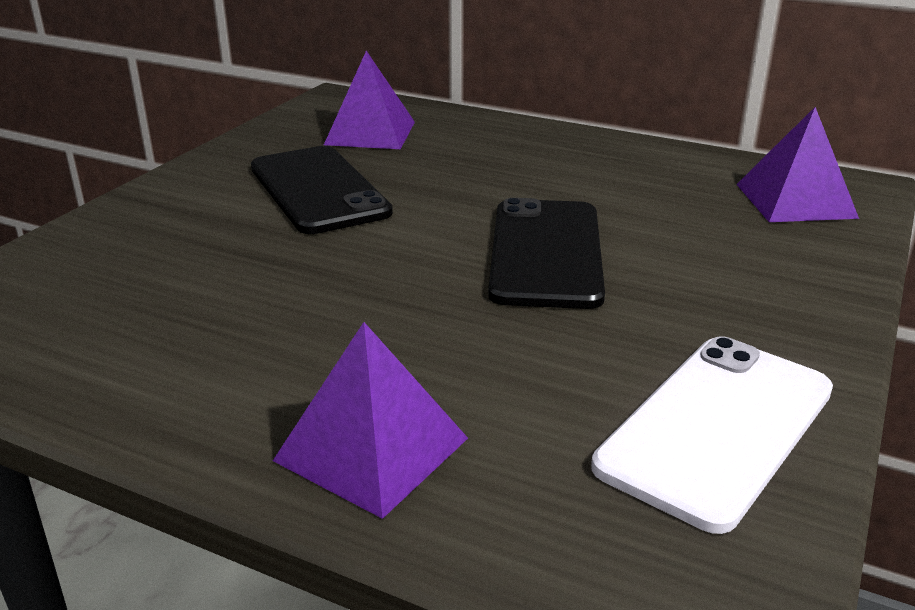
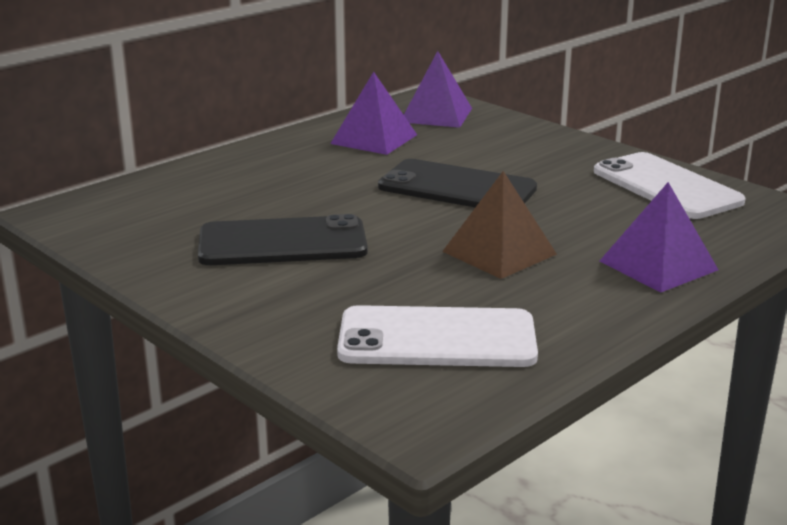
camera: 70 degrees left, 5 degrees down
(103, 307) = (437, 338): none -> white phone
(353, 311) = (499, 253): none -> brown pyramid
(370, 133) = (173, 209): purple pyramid -> purple pyramid (374, 139)

